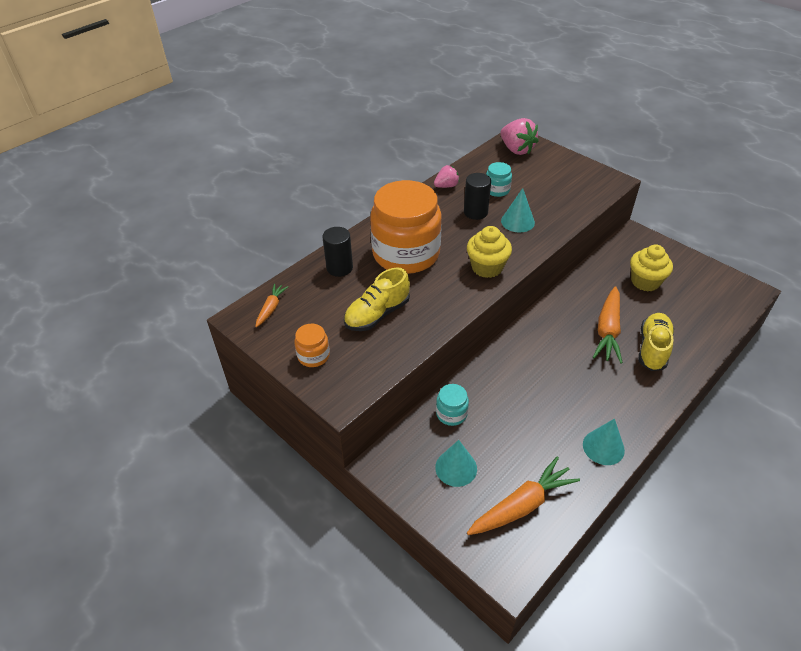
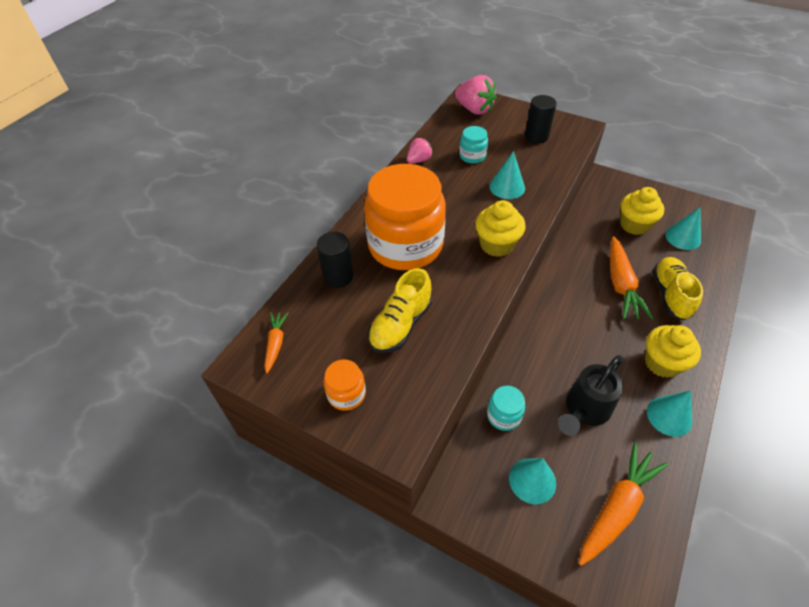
camera: 15 degrees left, 5 degrees up
(475, 212) = (460, 184): black cylinder -> black cylinder (536, 136)
(526, 425) = (584, 410): none -> black watering can
(617, 403) = (662, 363): none -> yellow cupcake
(690, 301) = (683, 237): none -> turquoise cone

